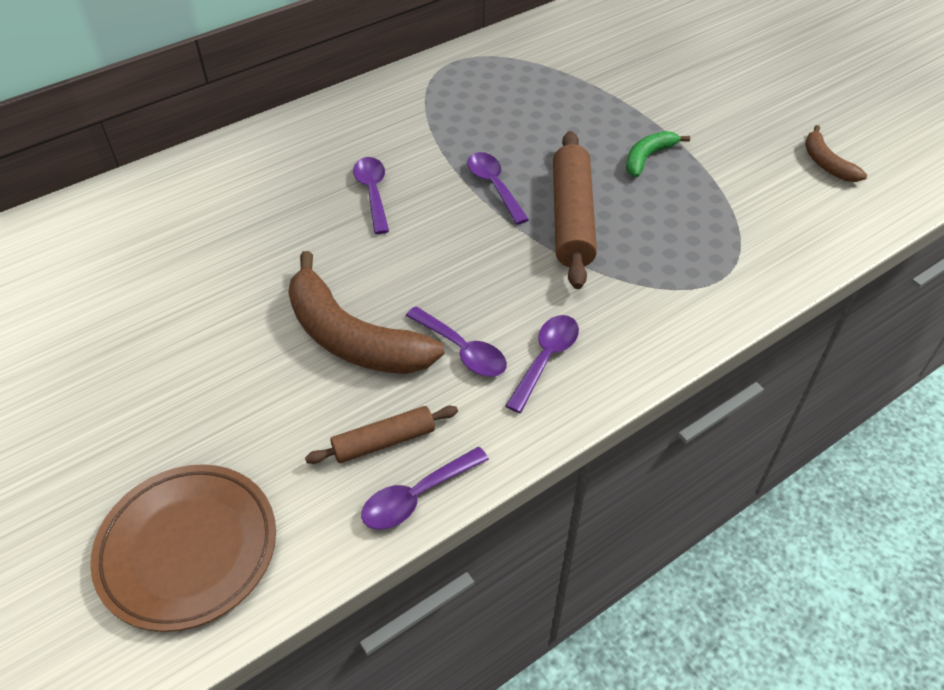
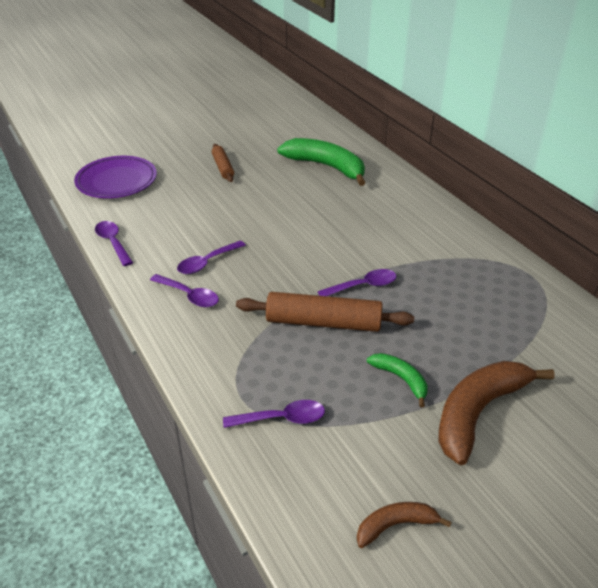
camera: 95 degrees right, 10 degrees down
(178, 231) = (326, 166): none -> green banana
(188, 549) = (117, 181): brown plate -> purple plate
(352, 338) = (228, 224): brown banana -> brown banana (478, 412)
(372, 193) = (357, 232): purple spoon -> purple spoon (282, 418)
(384, 441) = (152, 233): brown rolling pin -> brown rolling pin (223, 167)

